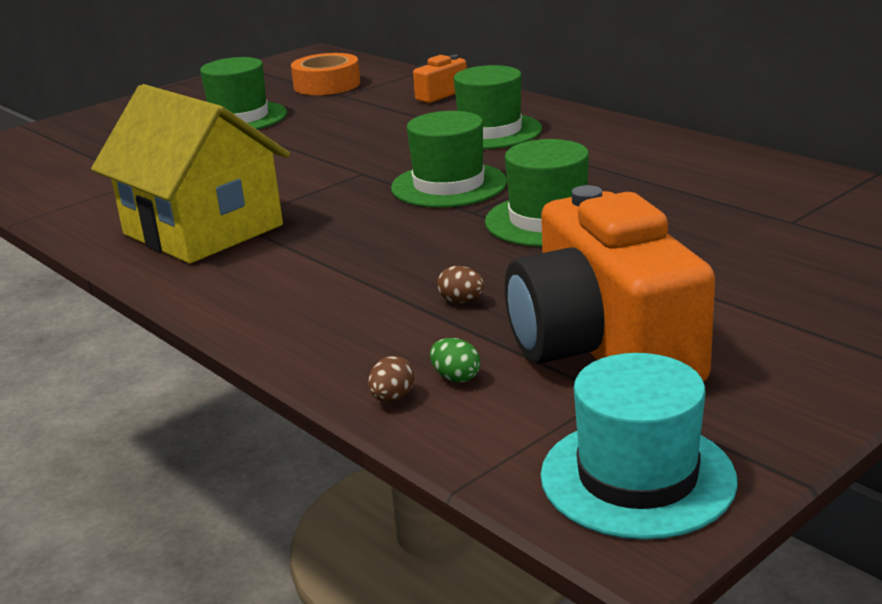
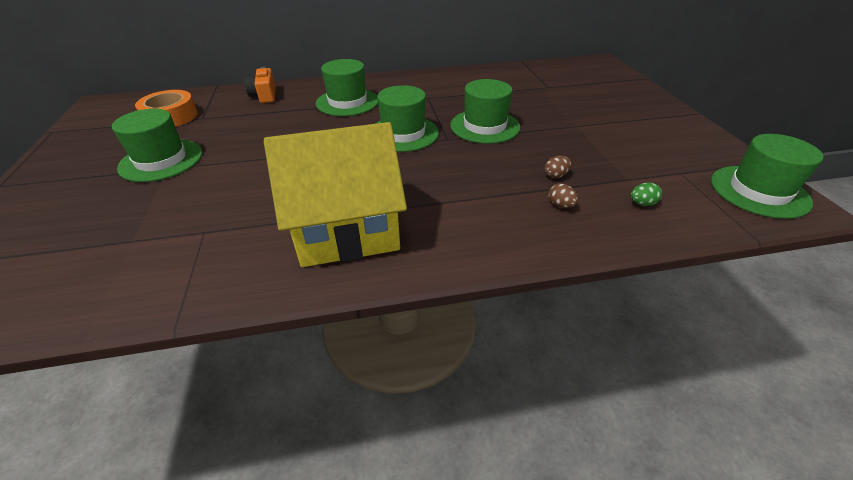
camera: 60 degrees left, 15 degrees up
(392, 398) = (654, 228): brown egg -> brown egg (560, 205)
(603, 347) = (635, 159): orange camera -> none
(637, 477) = (759, 191): turquoise hat -> green hat

